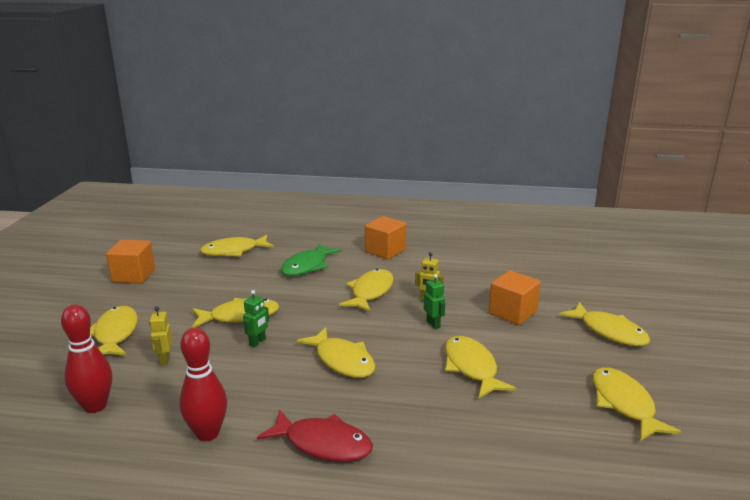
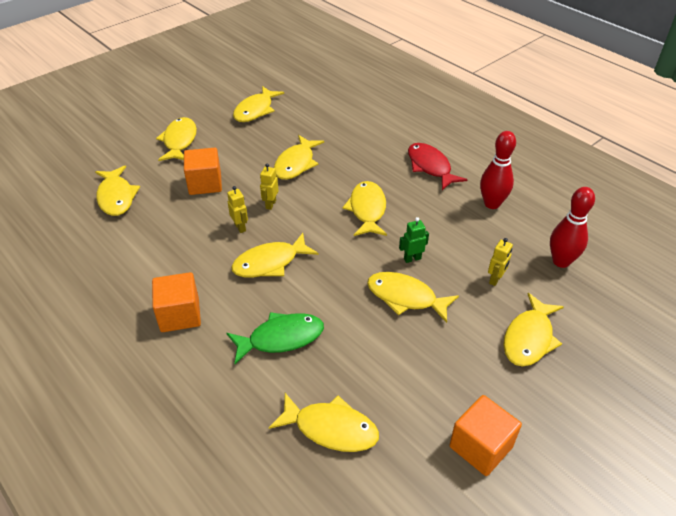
camera: 140 degrees left, 20 degrees up
(433, 324) = (270, 204): green robot -> yellow robot
(551, 276) = (116, 197): none -> yellow fish

